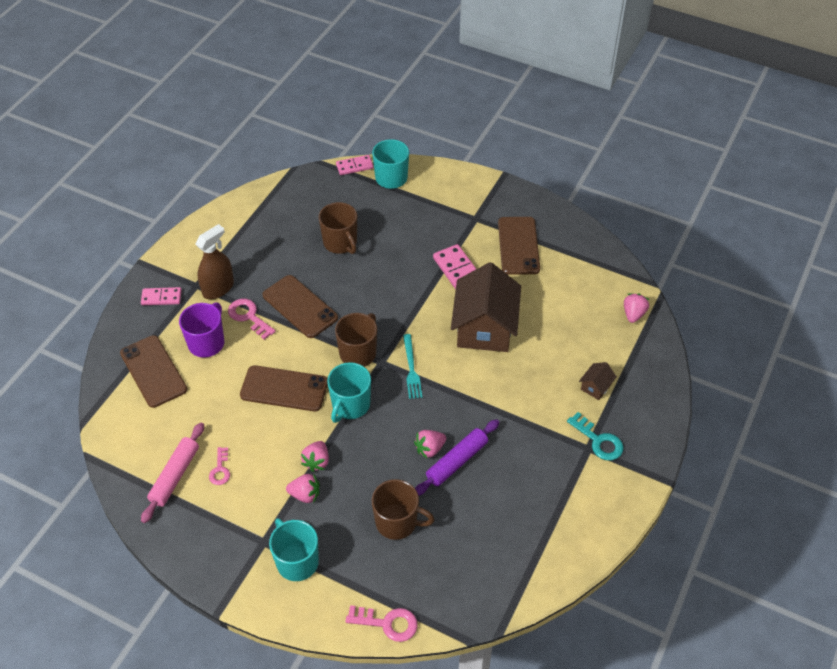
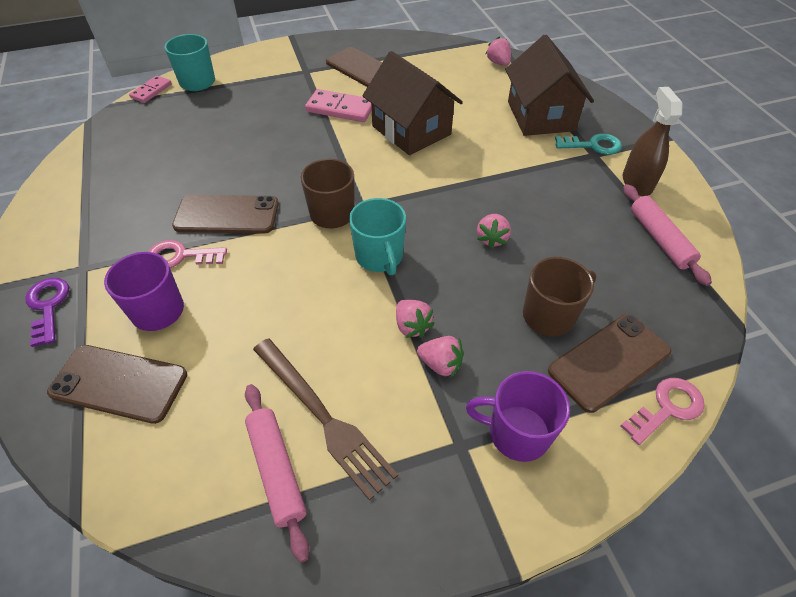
camera: 45 degrees left, 0 degrees up
(161, 298) = (48, 306): pink domino -> purple key
(218, 288) = (114, 255): brown spray bottle -> brown spray bottle (637, 183)
(220, 470) = (323, 417): pink key -> brown fork
(284, 389) = (297, 290): brown phone -> brown phone (609, 361)
(297, 561) = (517, 433): turquoise mug -> purple mug
(305, 495) = (440, 364): pink strawberry -> pink strawberry turned 60 degrees clockwise
(340, 243) = (206, 147): brown mug -> none
(411, 369) = (394, 194): turquoise fork -> none
(457, 461) = (525, 231): purple rolling pin -> none
(536, 540) = (659, 239): none -> pink rolling pin
(595, 387) = (540, 116): brown house -> brown house, size x2.43

